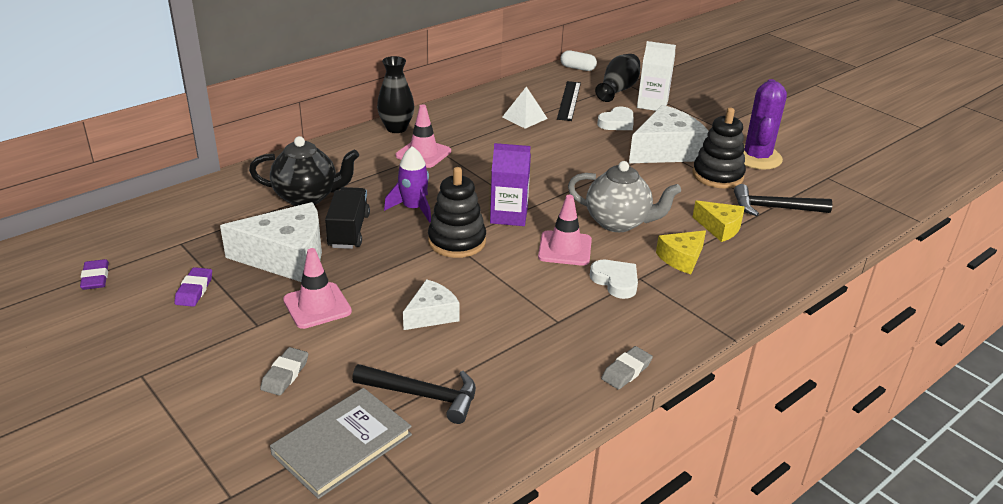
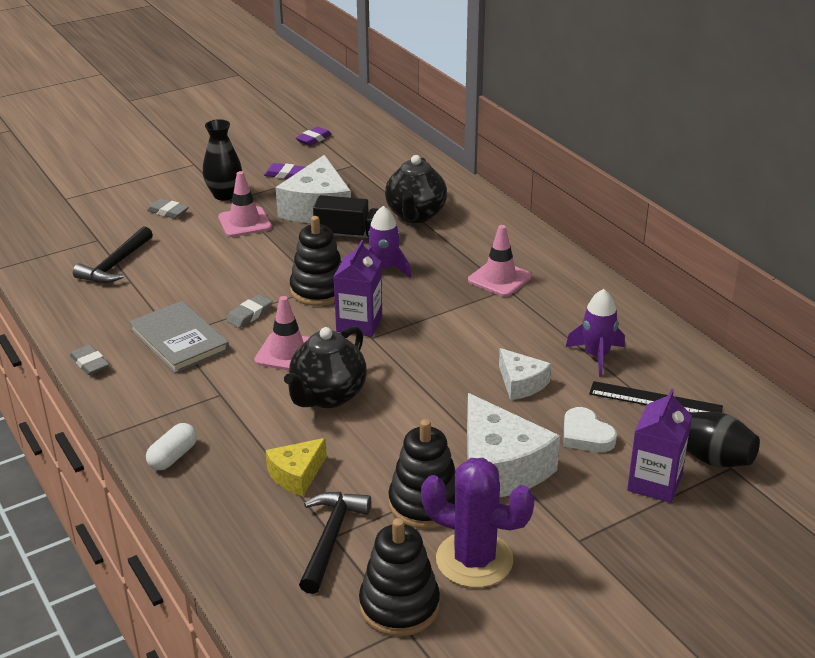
camera: 100 degrees right, 0 degrees up
(95, 278) = (313, 139): purple eraser -> purple eraser turned 45 degrees counterclockwise
(342, 444) = (85, 233): grey book -> grey book (179, 340)
(396, 128) = (561, 264): black vase -> black vase (224, 195)
(432, 314) = (211, 272): white cheese -> white cheese (521, 383)
(509, 277) = (249, 314): none -> grey eraser
(524, 117) = (596, 356): white pyramid -> purple rocket
(577, 68) = (779, 424): white capsule -> white capsule (173, 456)
(615, 281) = (220, 377): white heart -> none
(618, 222) = (328, 396): grey teapot -> black teapot
(652, 104) = (654, 483): white carton -> purple carton
(681, 258) = (244, 430): yellow cheese -> none
(813, 180) = (399, 606): none -> black stacking toy

